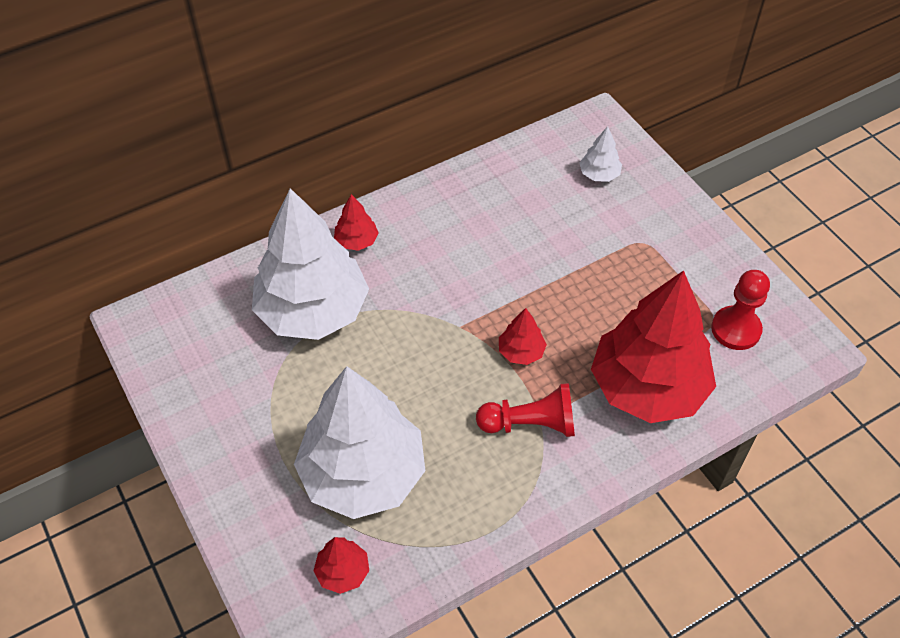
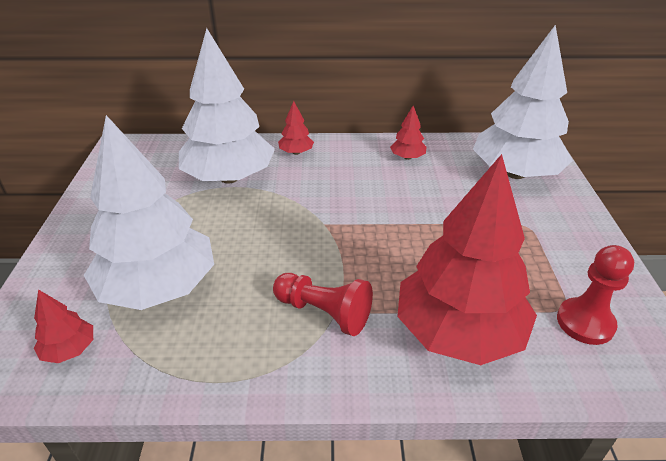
camera: 30 degrees right, 15 degrees down
(521, 352) = (359, 258): red tree -> red tree (407, 157)
(599, 174) = (515, 173): white tree -> white tree, size x2.45

